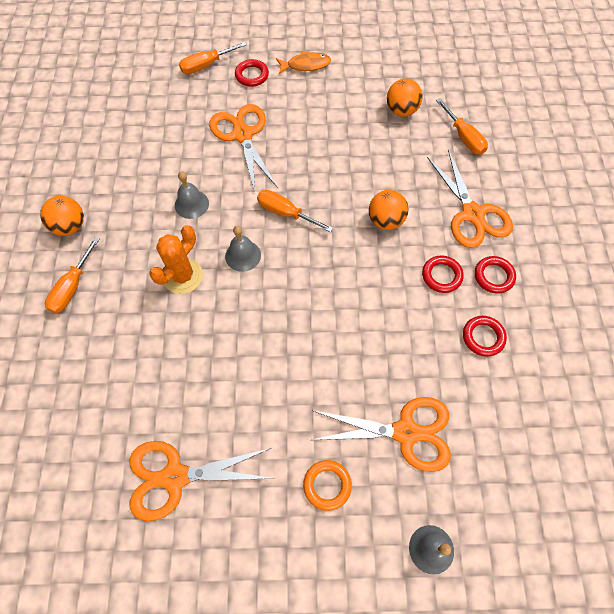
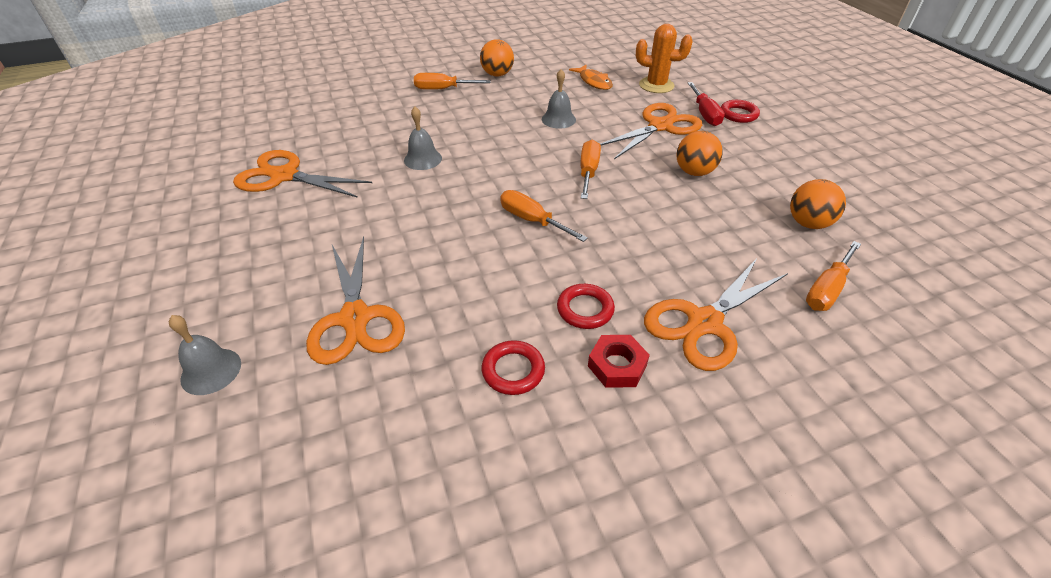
camera: 70 degrees right, 20 degrees down
(175, 477) = (284, 176): orange scissors -> orange scissors turned 45 degrees counterclockwise
(182, 276) = (480, 133): orange cactus -> orange cactus (656, 85)
(206, 65) = (721, 89): orange screwdriver -> orange screwdriver (532, 220)
(239, 96) = (704, 114): none -> red screwdriver
(243, 255) = (521, 158): grey bell -> grey bell (423, 159)
(306, 65) = (791, 142): orange fish -> orange fish (594, 82)
(327, 485) = (284, 269): orange ring -> none
(385, 221) = (632, 244): orange ball -> orange ball (694, 172)
(493, 276) = (617, 365): red ring -> red nut

